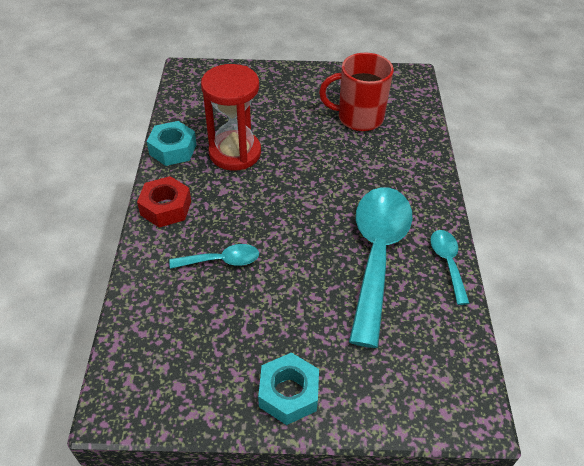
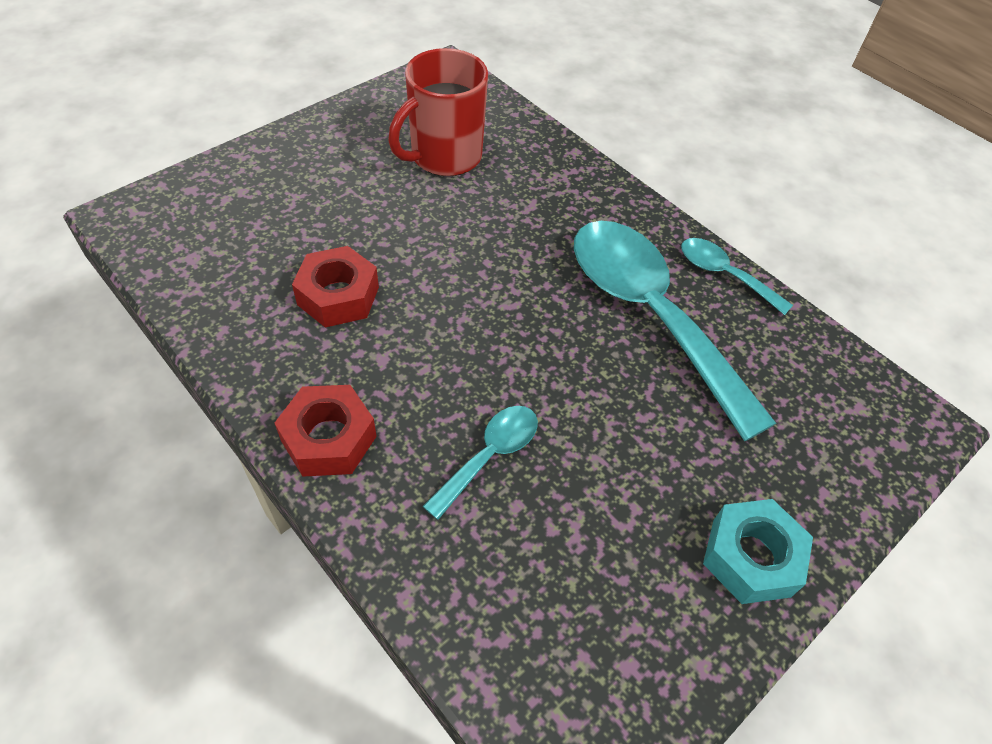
camera: 45 degrees left, 5 degrees up
(173, 149) = (240, 346): turquoise nut -> none
(235, 153) = (338, 296): red hourglass -> red nut

